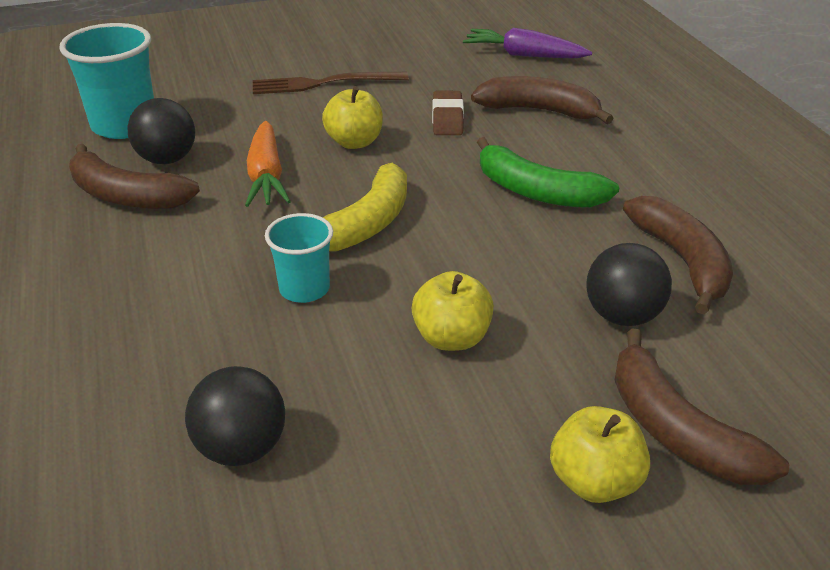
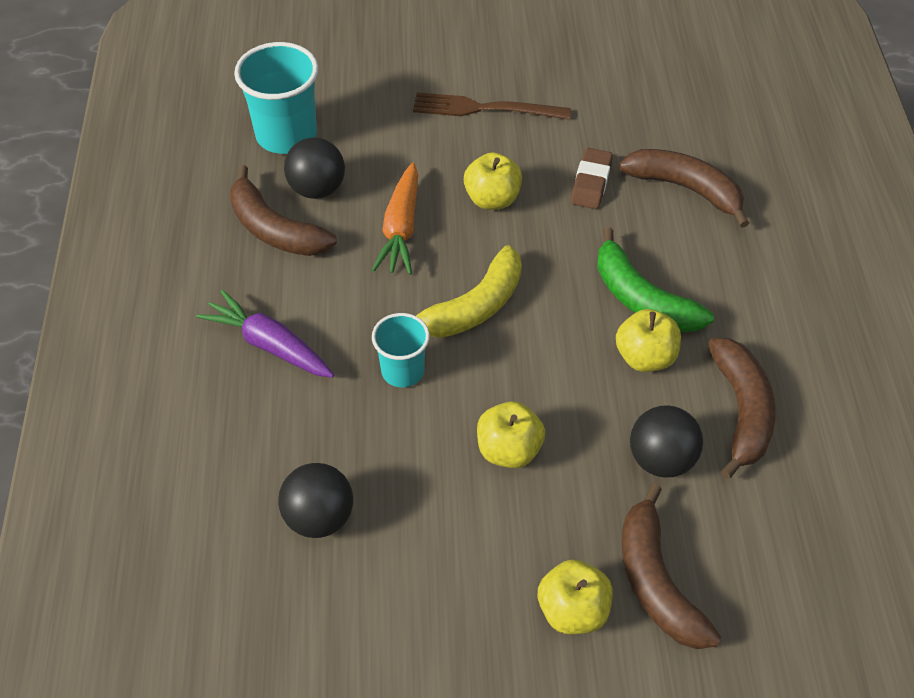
camera: 15 degrees right, 15 degrees up
(524, 55) = (702, 101): purple carrot -> purple carrot (269, 345)
(562, 235) = (645, 357): none -> yellow apple

